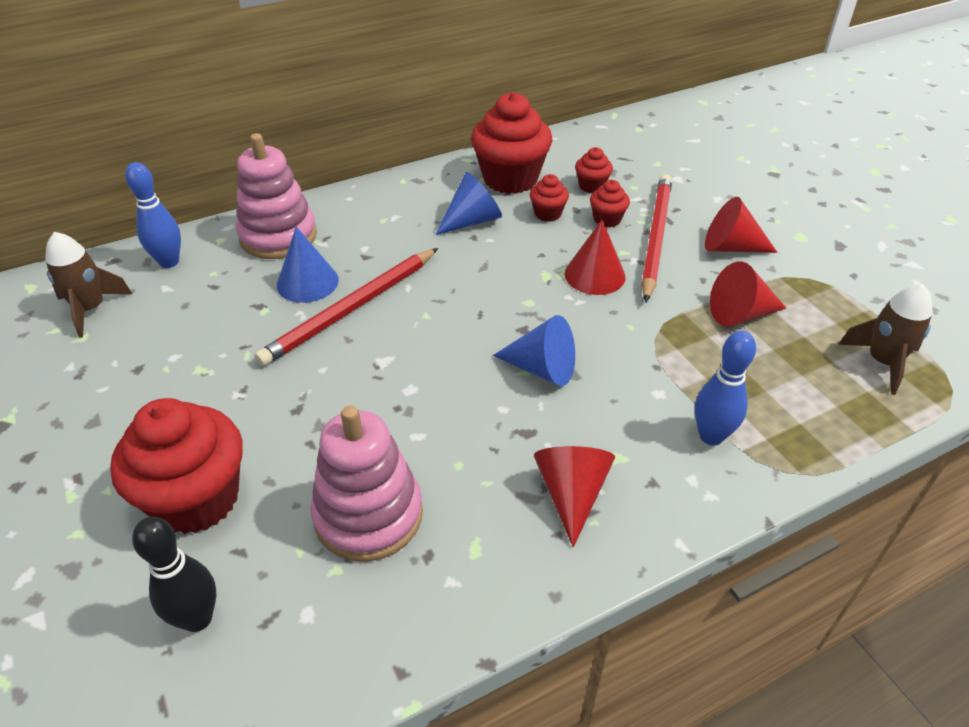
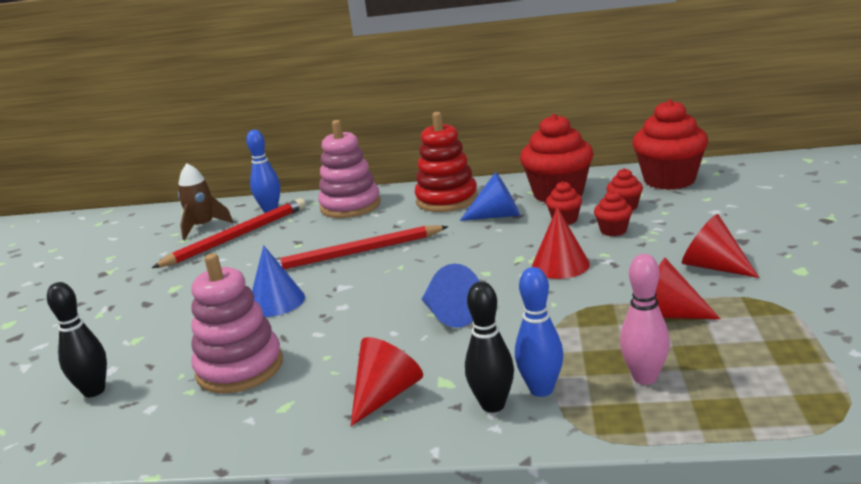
camera: 35 degrees right, 20 degrees down
(196, 499) = (156, 333): red cupcake -> red cupcake (669, 180)
(307, 282) = (341, 234): blue cone -> blue cone (276, 301)
(393, 207) = (447, 200): none -> red stacking toy
(655, 237) = (645, 249): red pencil -> red pencil (237, 237)
(685, 470) = (493, 405): none -> black bowling pin
(783, 393) = (644, 377): none -> pink bowling pin
(882, 362) = (781, 379): brown rocket -> none

